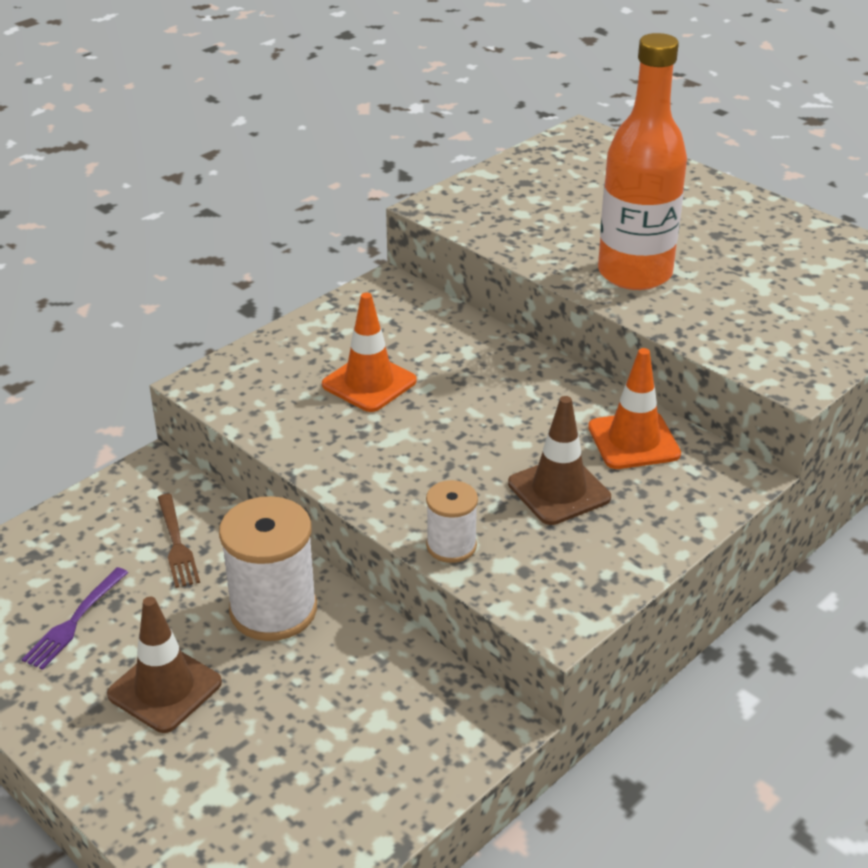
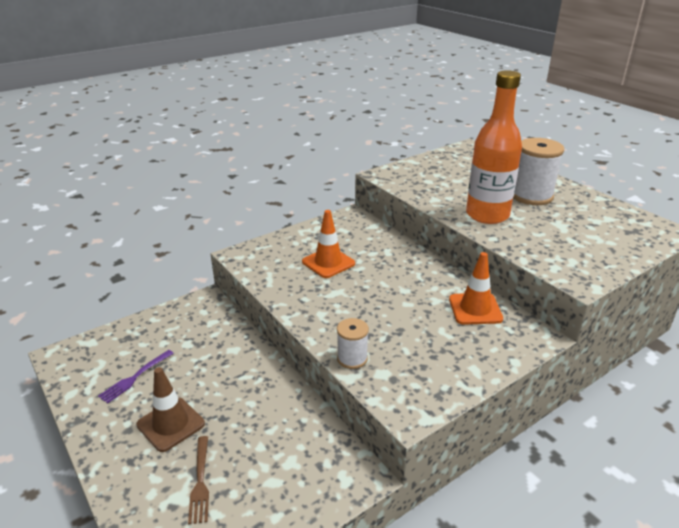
camera: 10 degrees right, 5 degrees down
(177, 544) = (206, 340): brown fork -> brown fork (200, 481)
(273, 610) = (247, 385): white spool -> white spool (531, 196)
(559, 491) = (424, 333): brown traffic cone -> none

